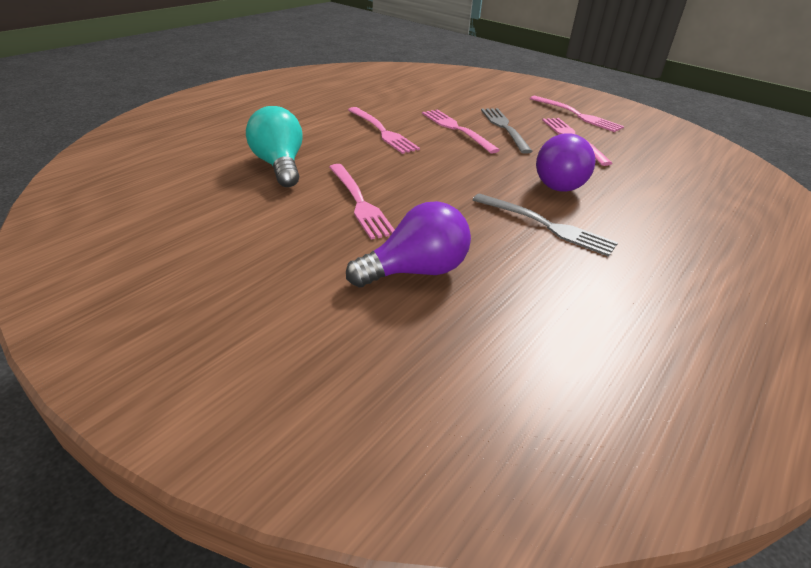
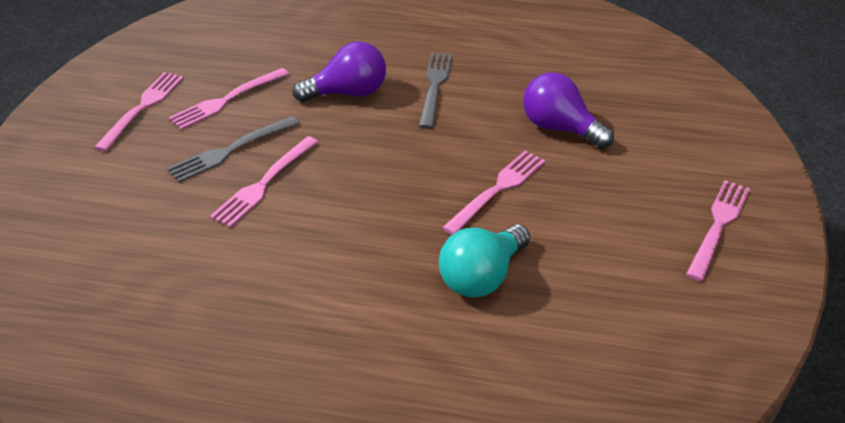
camera: 115 degrees left, 5 degrees up
(383, 132) = (321, 237): pink fork -> pink fork (718, 225)

